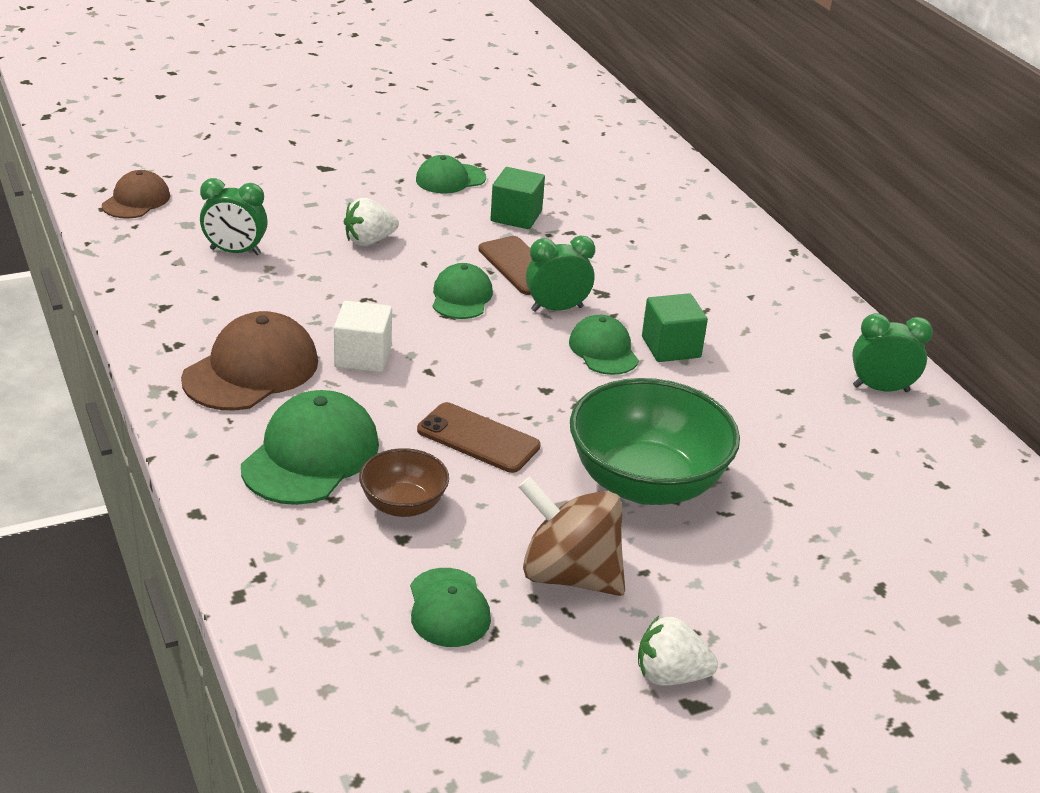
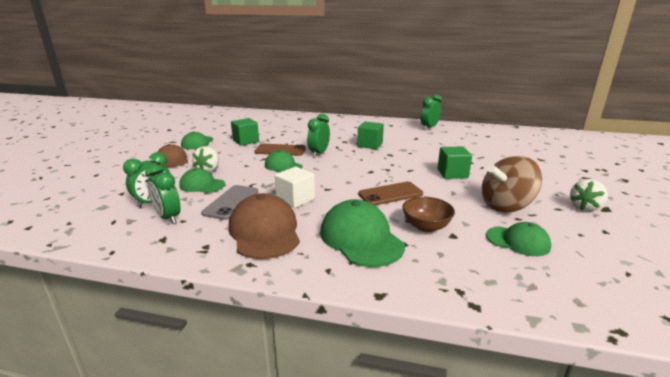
camera: 50 degrees left, 10 degrees down
(136, 200) = (47, 214): brown cap -> brown cap (172, 160)
(211, 283) = (168, 217): none -> green clock
(297, 308) = (231, 202): none -> grey phone
(603, 350) = (357, 154): green cap -> green cap (202, 185)
(646, 483) = (452, 173): green bowl -> green cube

